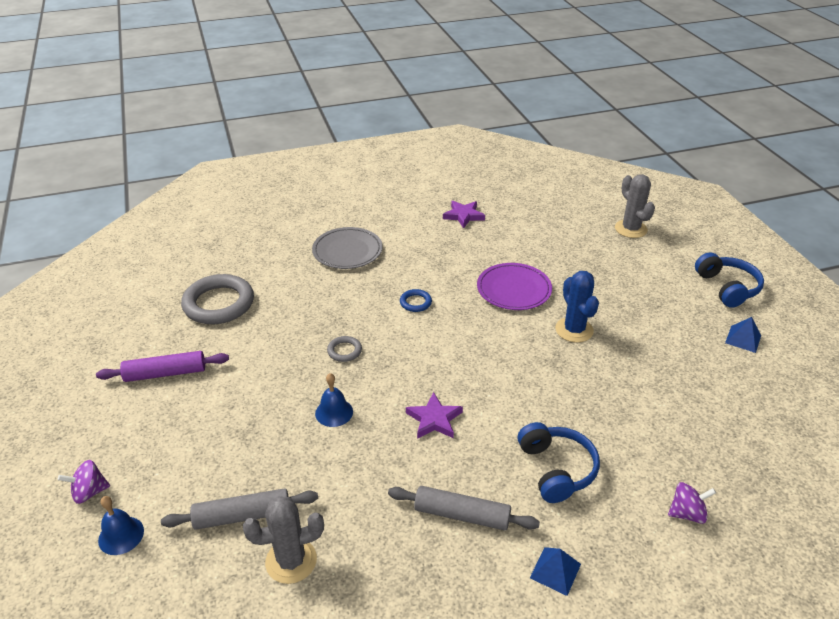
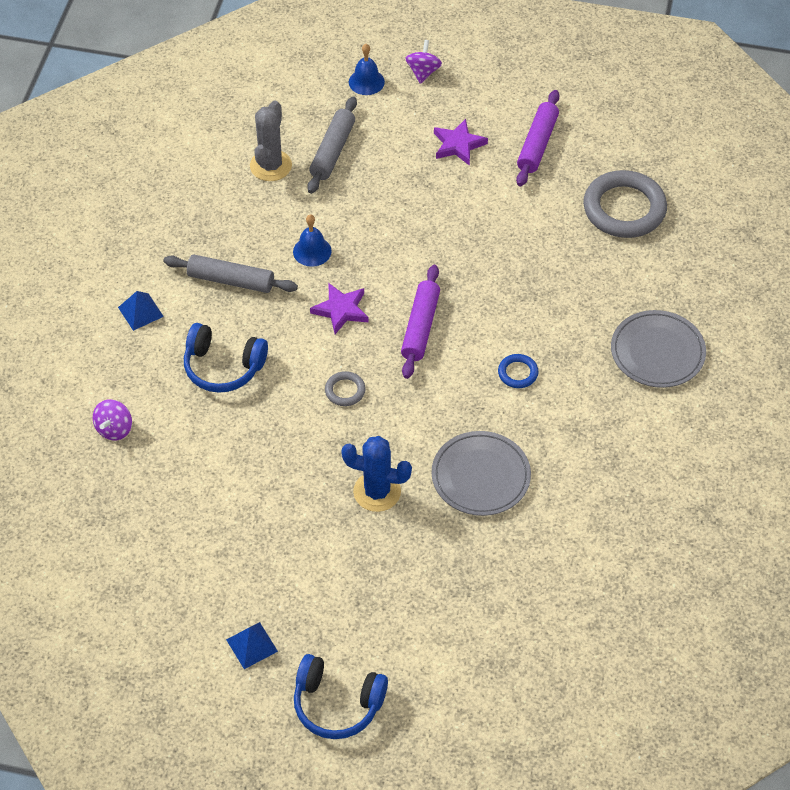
camera: 120 degrees right, 15 degrees up
(334, 412) = (402, 243): blue bell -> blue bell (312, 251)
(344, 351) = (479, 282): grey ring -> grey ring (345, 391)
(414, 365) = (420, 327): none -> purple rolling pin
(462, 514) = (231, 280): grey rolling pin -> grey rolling pin turned 60 degrees clockwise
(463, 216) = (667, 508): purple star -> purple star (458, 145)
(514, 289) = (480, 476): purple plate -> grey plate
(630, 229) = (519, 687): grey cactus -> none

